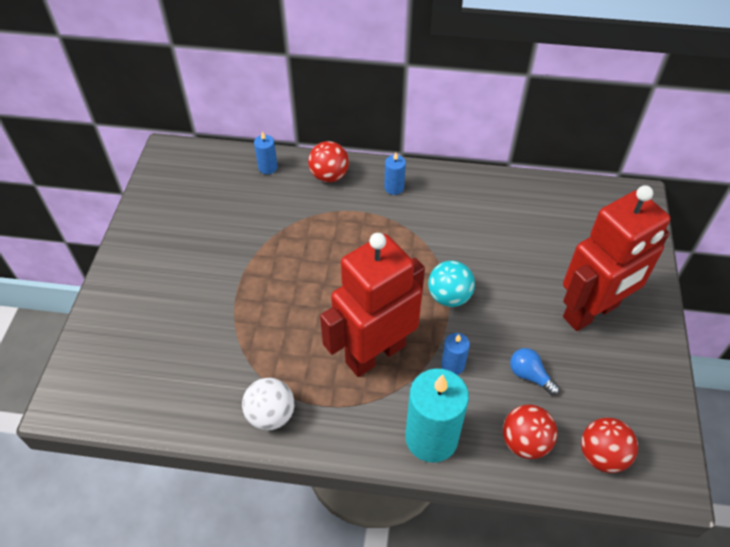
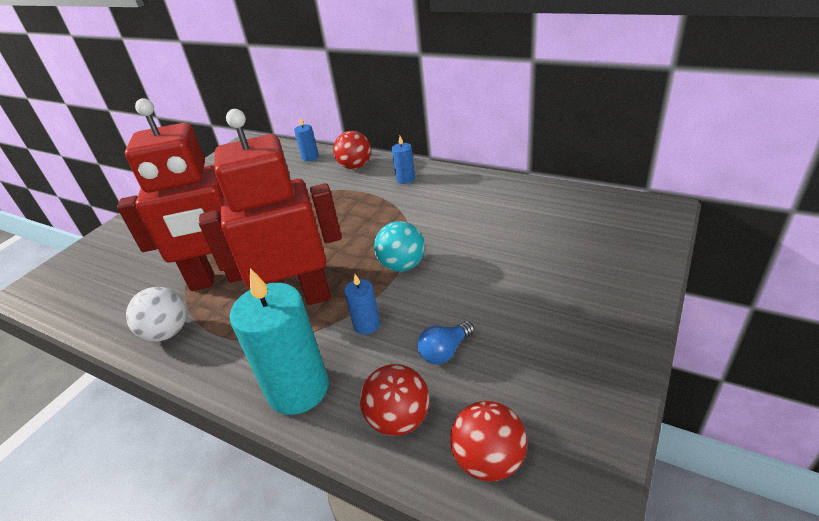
camera: 25 degrees right, 15 degrees down
(529, 375) = (445, 351): blue light bulb -> blue light bulb turned 105 degrees counterclockwise
(591, 312) = (553, 303): red robot -> red robot (221, 279)

